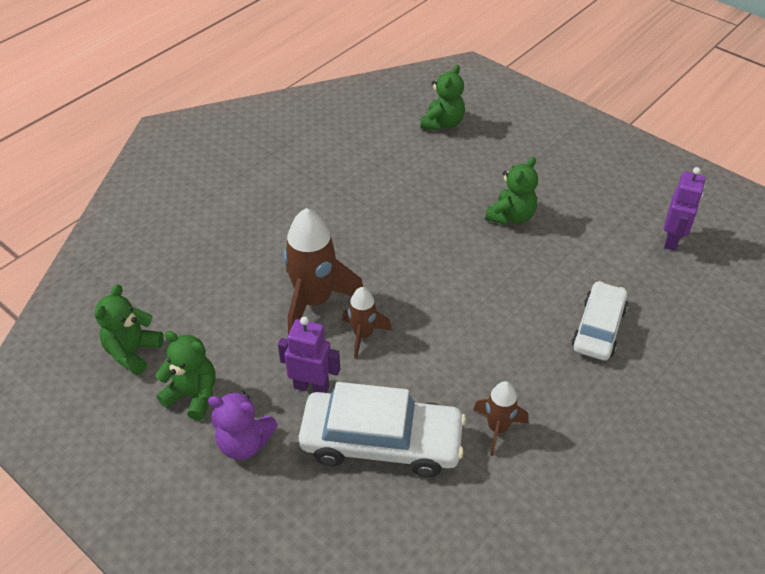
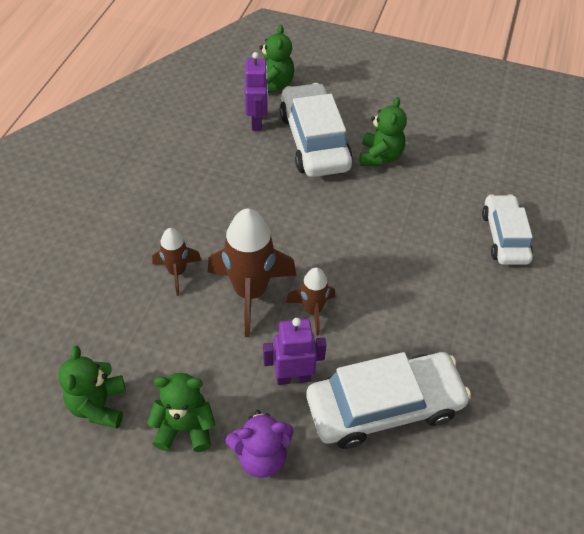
camera: 25 degrees left, 5 degrees up
(453, 185) = (314, 141): none -> white car
(497, 428) = (473, 356): brown rocket -> brown rocket (177, 272)
(672, 240) = (519, 140): purple robot -> purple robot (257, 122)

